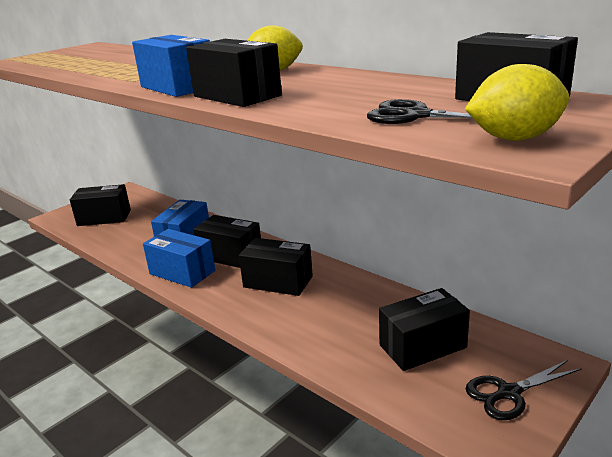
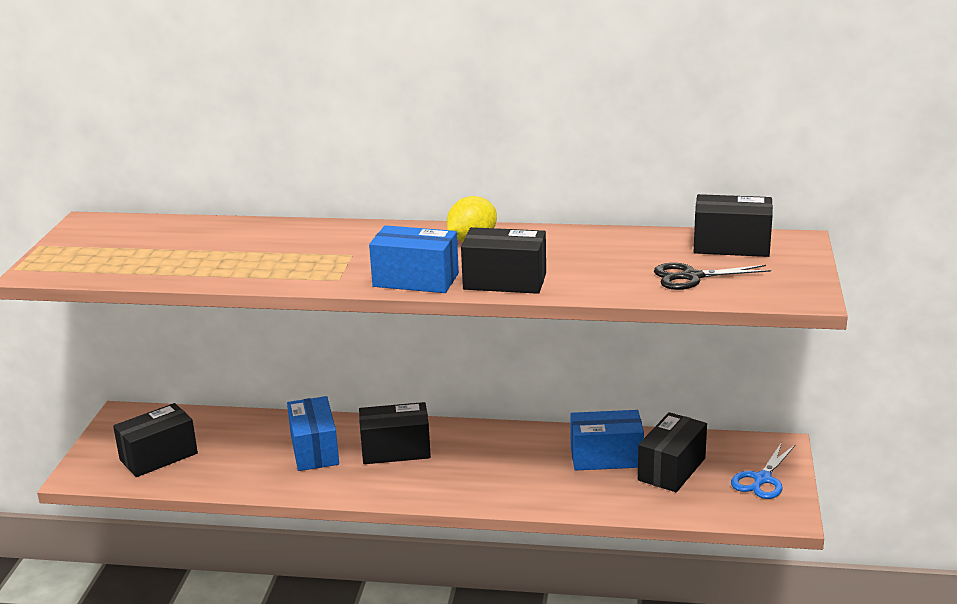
camera: 35 degrees left, 0 degrees up
(182, 272) = (366, 483): blue box -> blue box (606, 457)
(278, 282) = (482, 459): black box -> none
(508, 393) = (762, 479): black scissors -> blue scissors
(514, 139) = (781, 286): yellow lemon -> none

